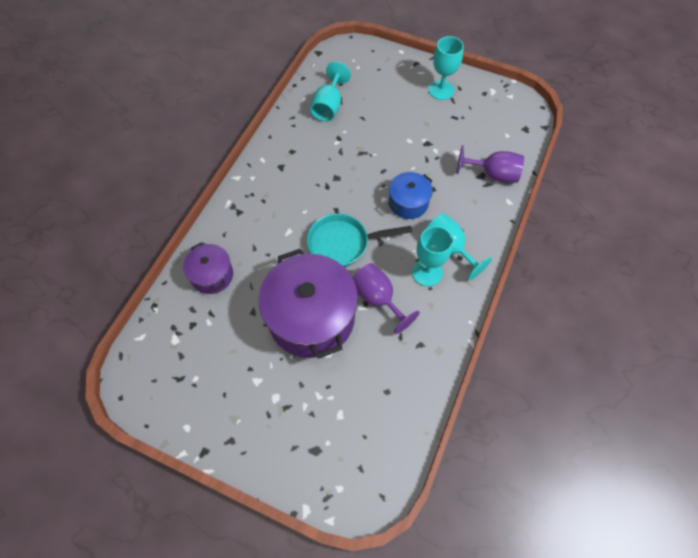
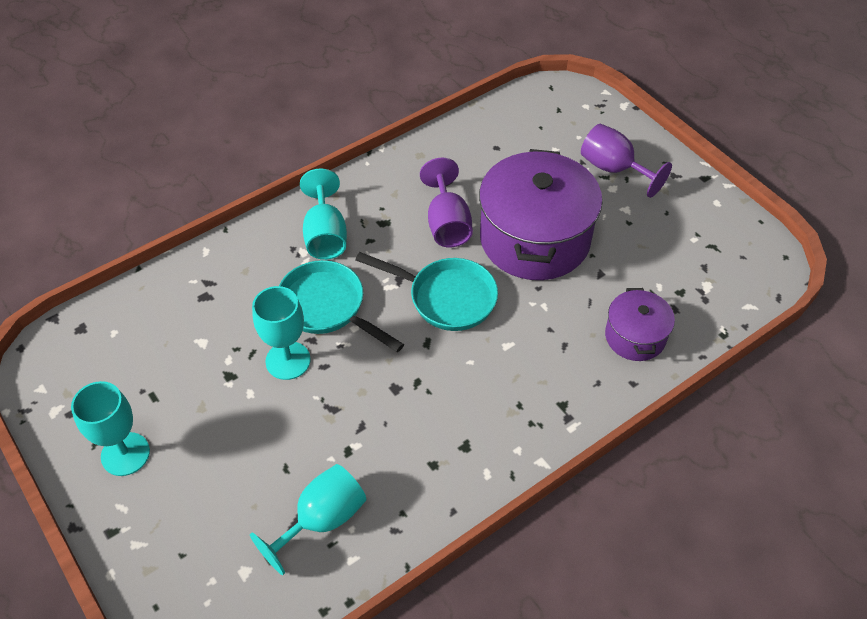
camera: 150 degrees left, 10 degrees down
(408, 203) = (327, 307): blue pot -> turquoise pan
(427, 272) = (372, 223): turquoise goblet -> turquoise goblet (288, 360)
(493, 174) = (188, 290): purple goblet -> purple goblet (613, 169)

